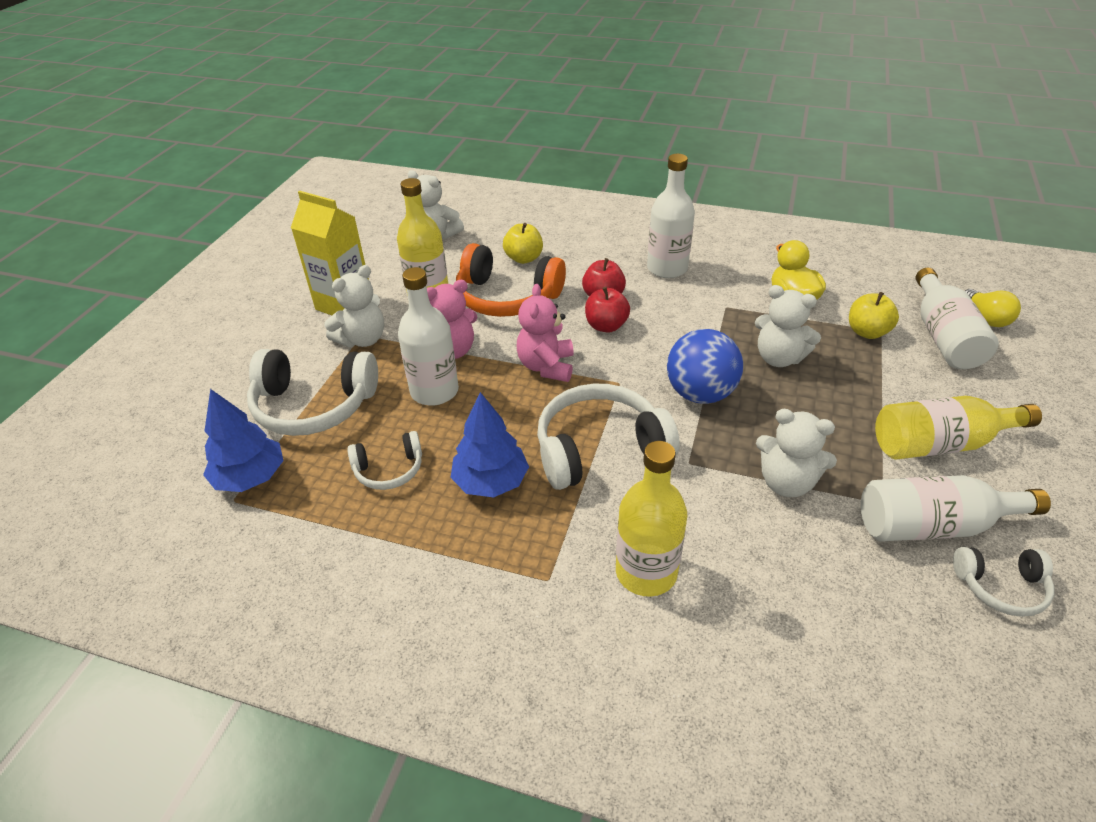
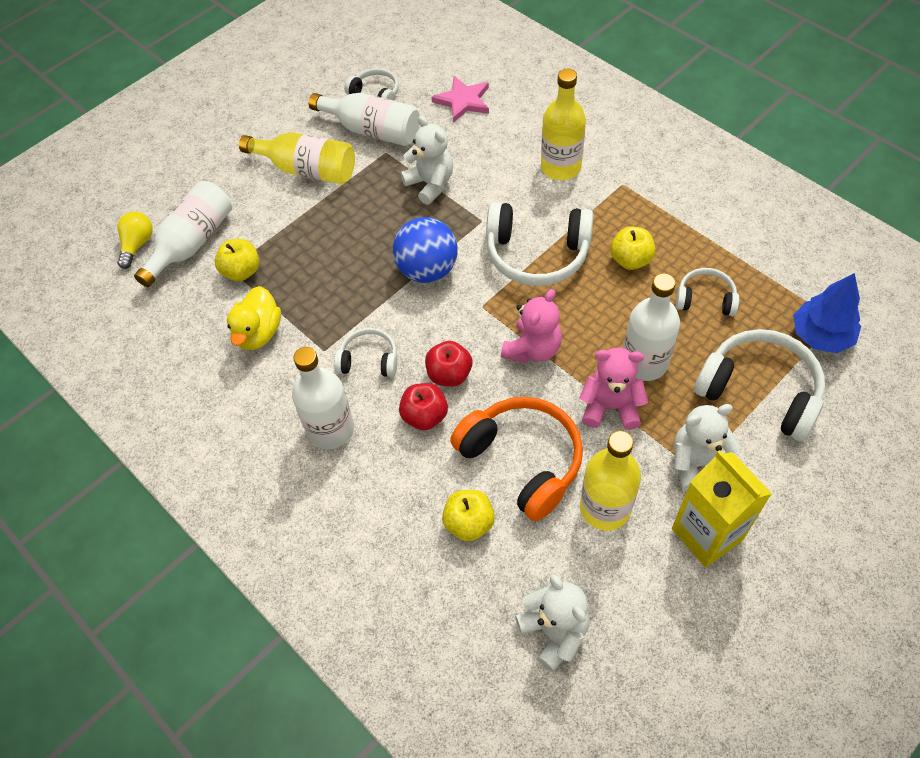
camera: 150 degrees left, 15 degrees up
(491, 481) = (630, 260): blue tree -> yellow apple
(682, 313) = (369, 360): none -> white headphones
(778, 358) = (337, 276): white teddy bear -> none
(871, 630) = (463, 101): none -> pink star

